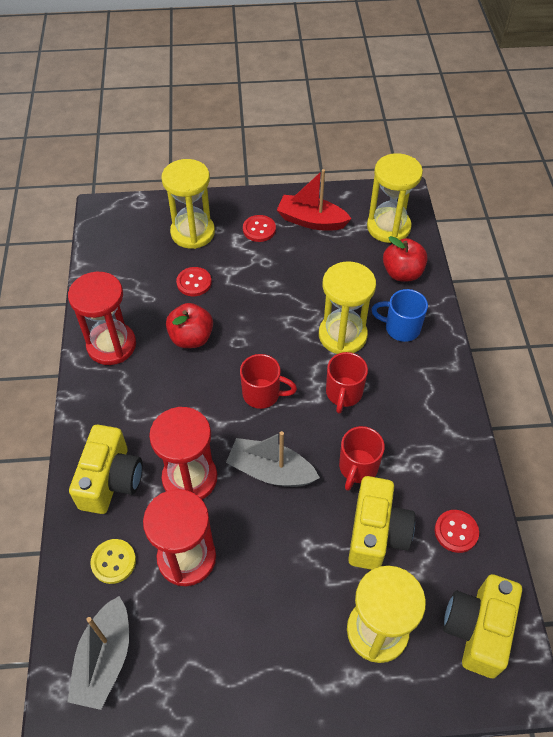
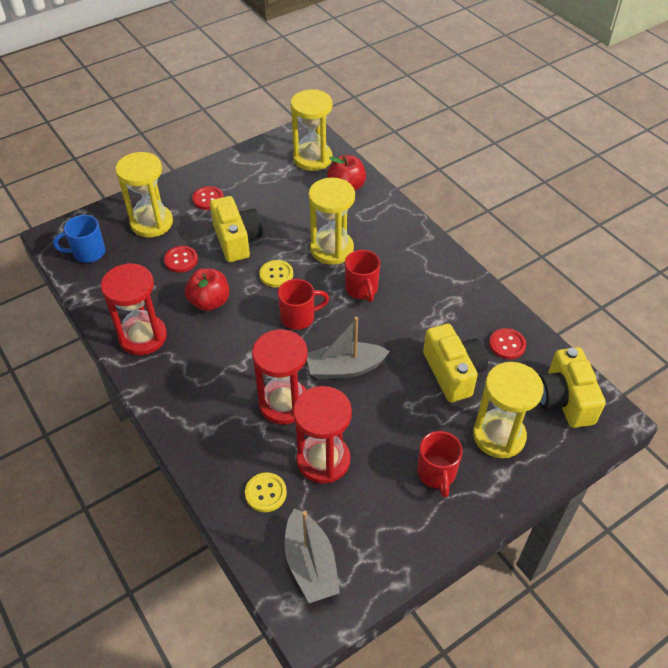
camera: 30 degrees left, 5 degrees down
(111, 480) = (218, 436): yellow camera -> yellow camera (237, 240)
(271, 338) = (276, 275): none -> yellow button
(311, 221) = (247, 176): red boat -> none
(357, 468) = (408, 335): red mug -> red mug (436, 474)
(401, 328) = (372, 226): blue mug -> blue mug (88, 253)

